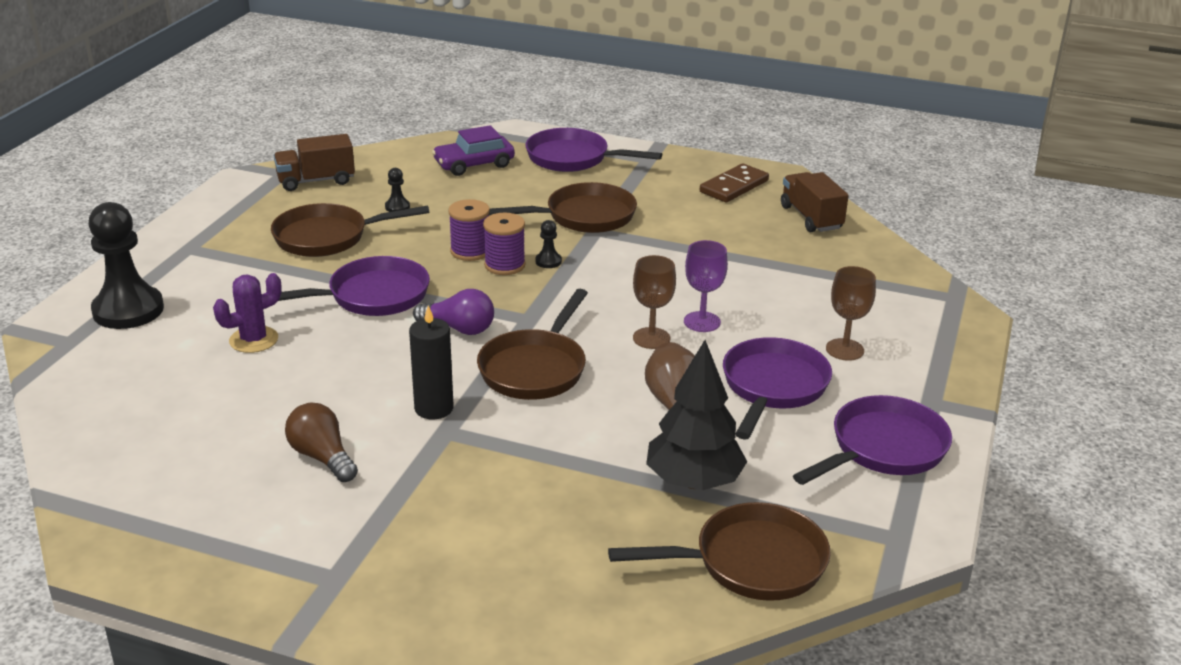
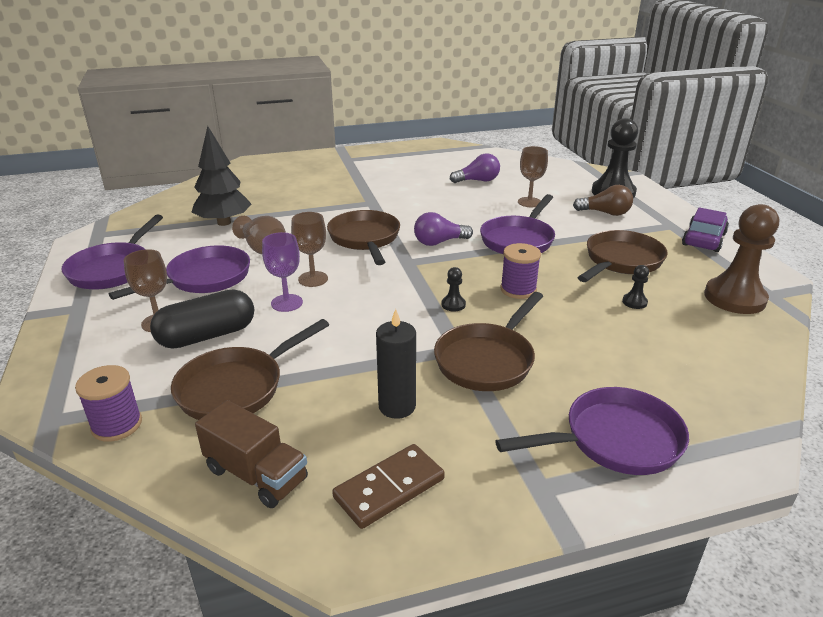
camera: 145 degrees right, 0 degrees up
(235, 409) = (478, 181): none -> purple light bulb
(253, 340) = (529, 202): purple cactus -> brown goblet
(316, 181) = (734, 298): brown truck -> brown pawn
(322, 457) = (411, 180): brown light bulb -> brown light bulb (605, 213)
(434, 408) = (391, 207): black candle -> black candle (397, 406)
(474, 164) = (677, 377): purple car -> purple car (703, 239)
(504, 265) = (478, 289): purple spool -> purple spool (117, 425)
(734, 186) = (389, 488): brown domino -> brown domino turned 45 degrees clockwise
(751, 562) = (175, 206): brown pan -> brown pan (236, 387)
(773, 387) = (204, 278): purple pan -> purple pan turned 120 degrees counterclockwise
(801, 318) = (207, 336): none -> black capsule

